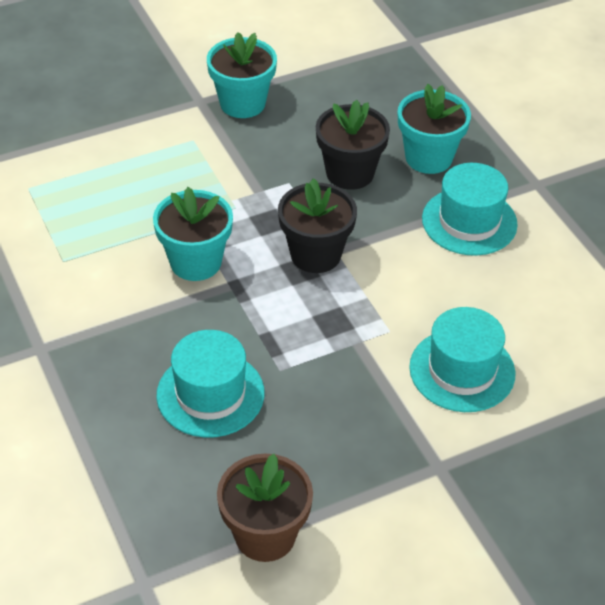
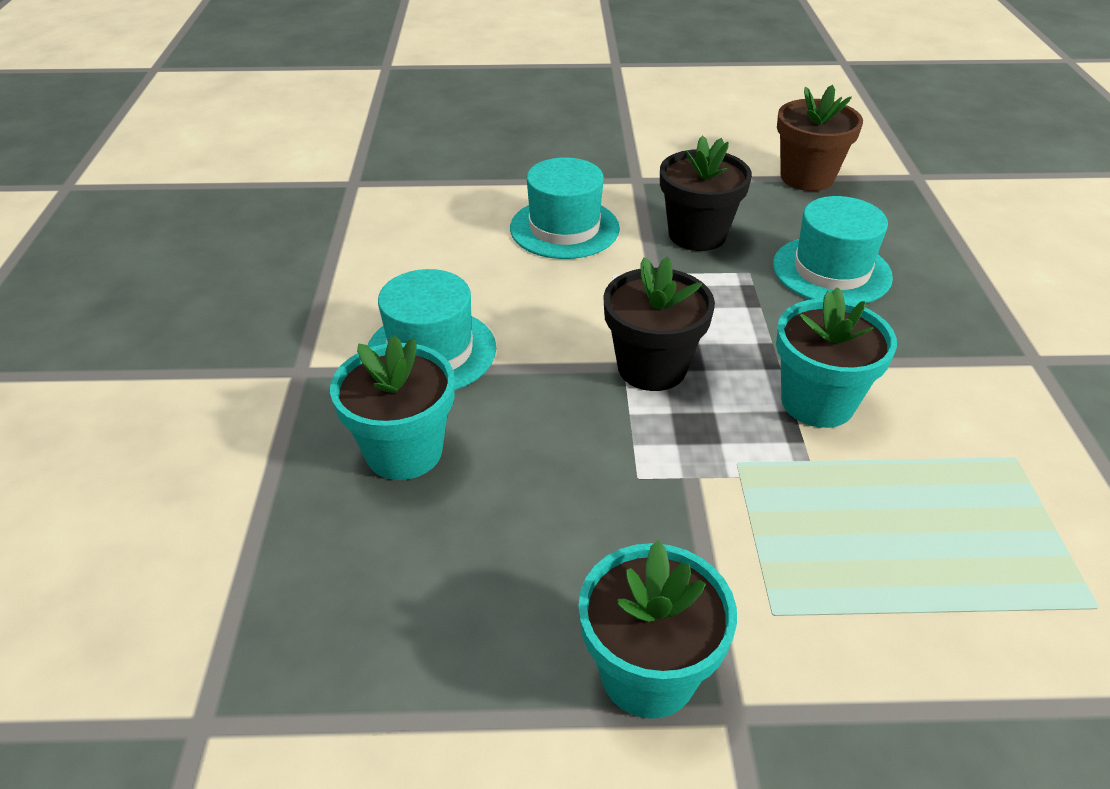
camera: 155 degrees left, 5 degrees down
(350, 173) = (537, 463): black flower pot -> black flower pot (697, 235)

